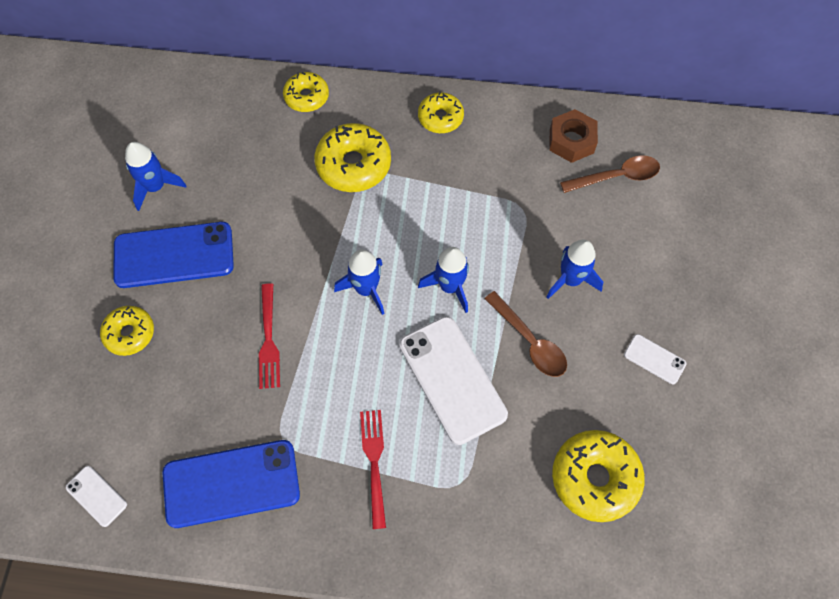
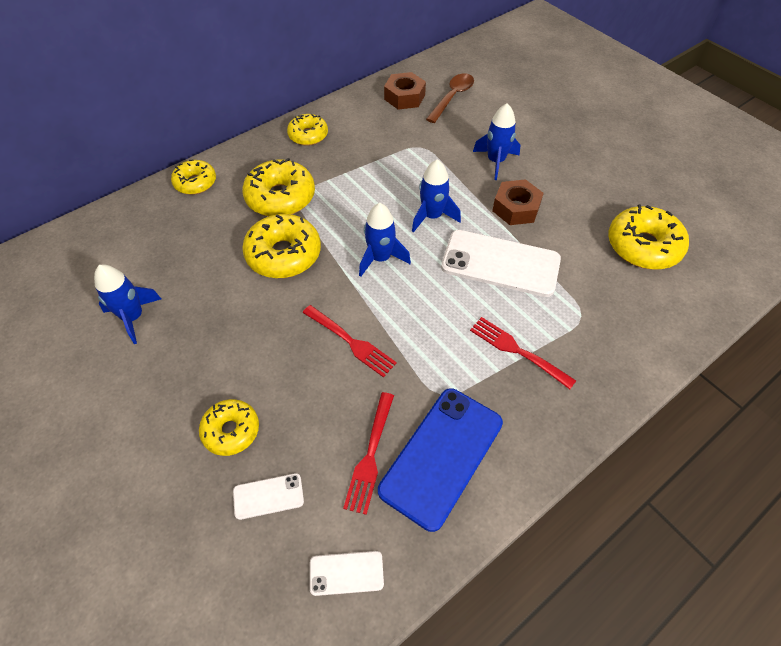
camera: 45 degrees left, 10 degrees down
(174, 255) = (205, 349): blue phone -> none
(190, 436) = (370, 454): none -> red fork
(301, 222) = (284, 254): none -> yellow donut
(529, 341) = (516, 208): brown spoon -> brown nut
(654, 359) = (589, 165): white phone -> white phone (268, 496)

